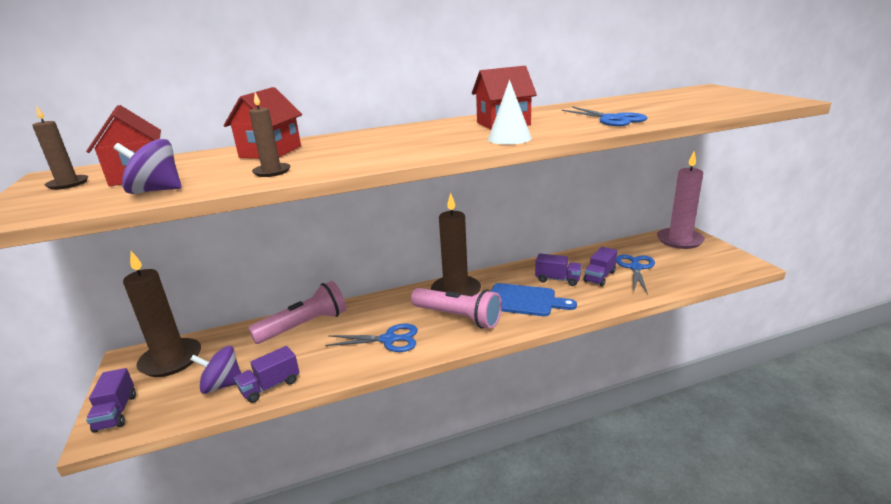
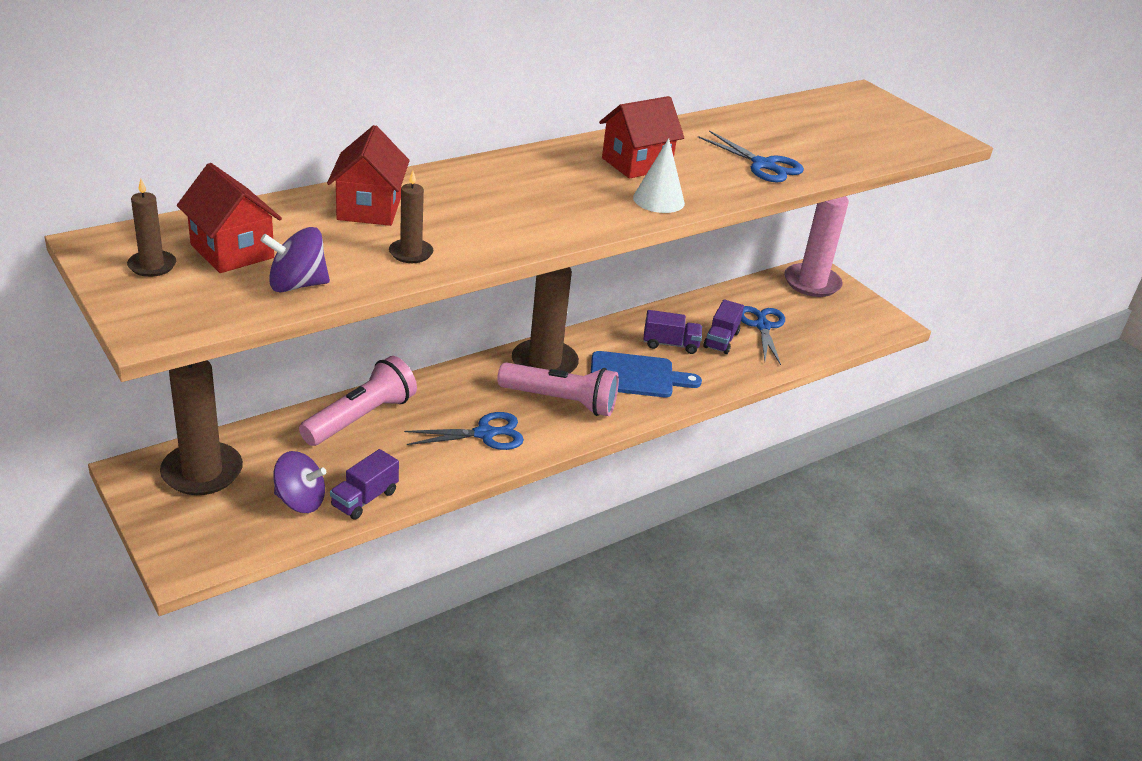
camera: 20 degrees left, 10 degrees up
(116, 412) = (182, 541): purple truck -> none
(222, 385) = (300, 501): purple spinning top -> purple spinning top turned 150 degrees counterclockwise

